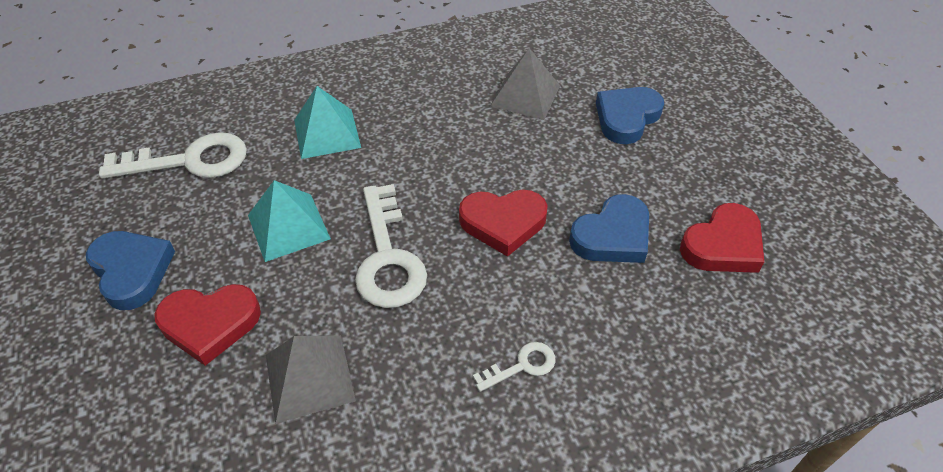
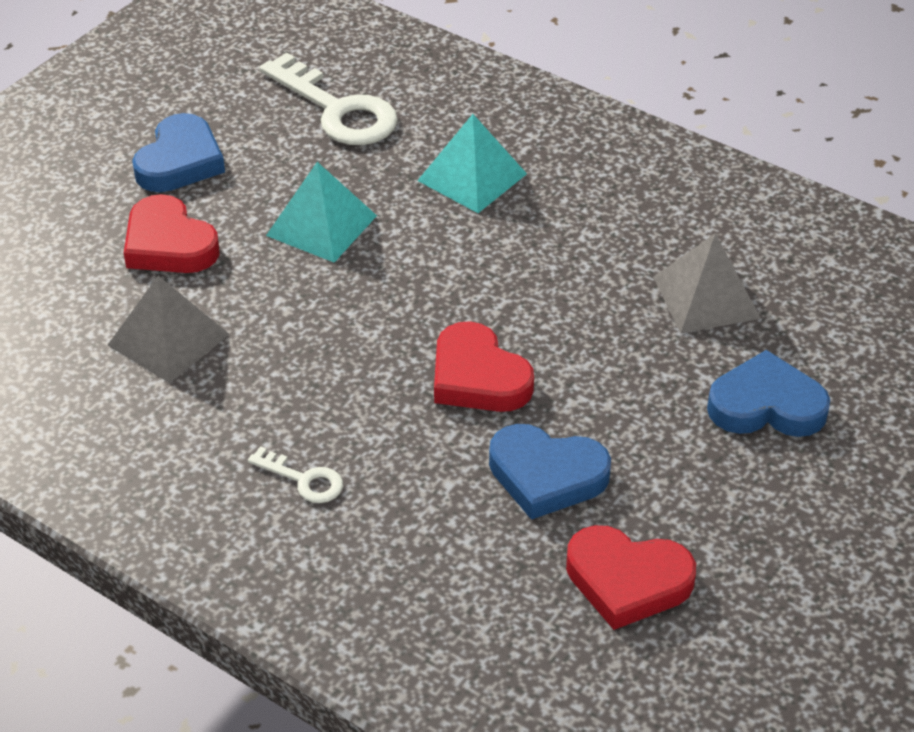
camera: 55 degrees right, 5 degrees down
(388, 257) = (349, 315): white key -> none

